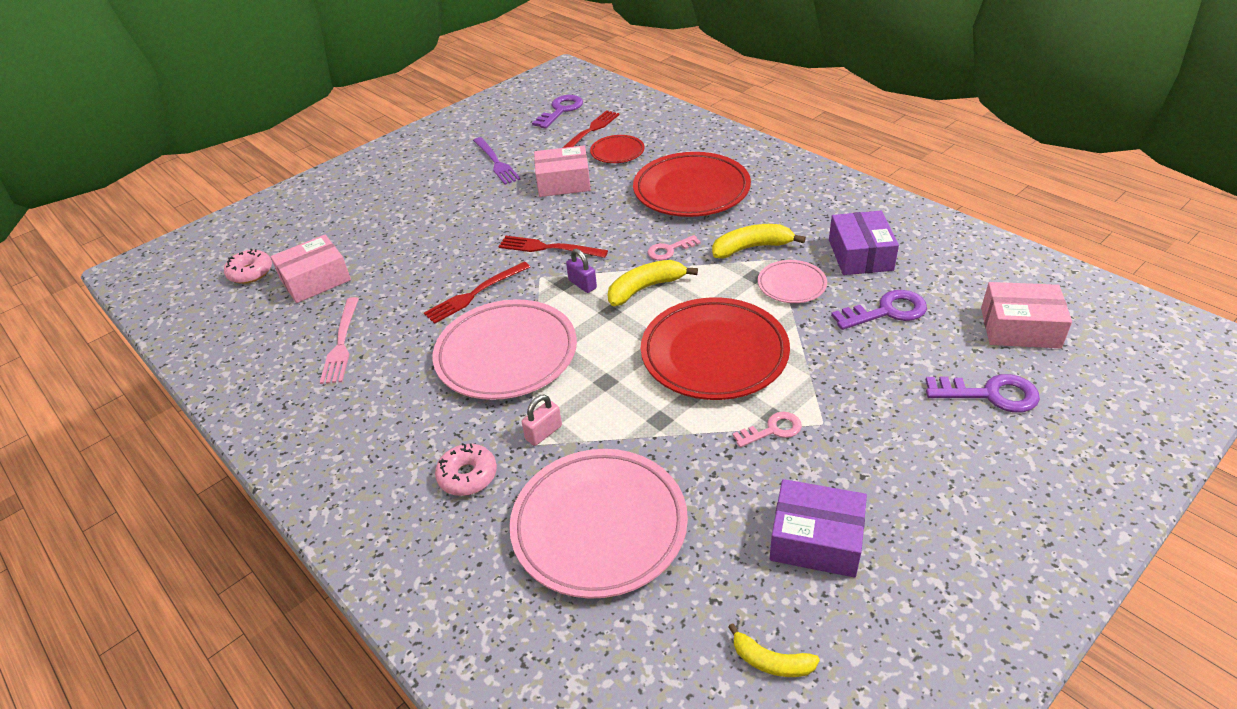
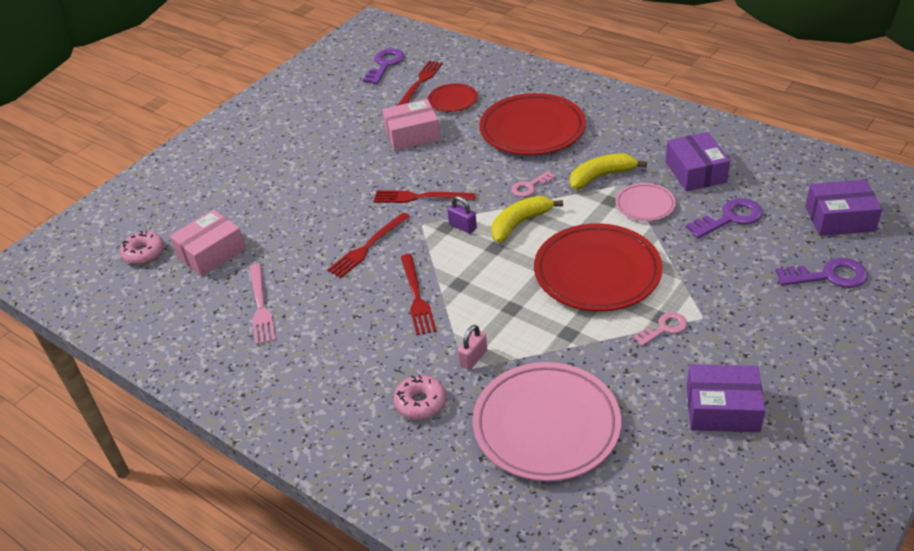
camera: 10 degrees left, 0 degrees up
(496, 162) = (341, 122): purple fork -> none
(506, 355) = (416, 297): pink plate -> red fork
(771, 661) = (713, 503): yellow banana -> none
(1020, 328) = (839, 218): pink box -> purple box

